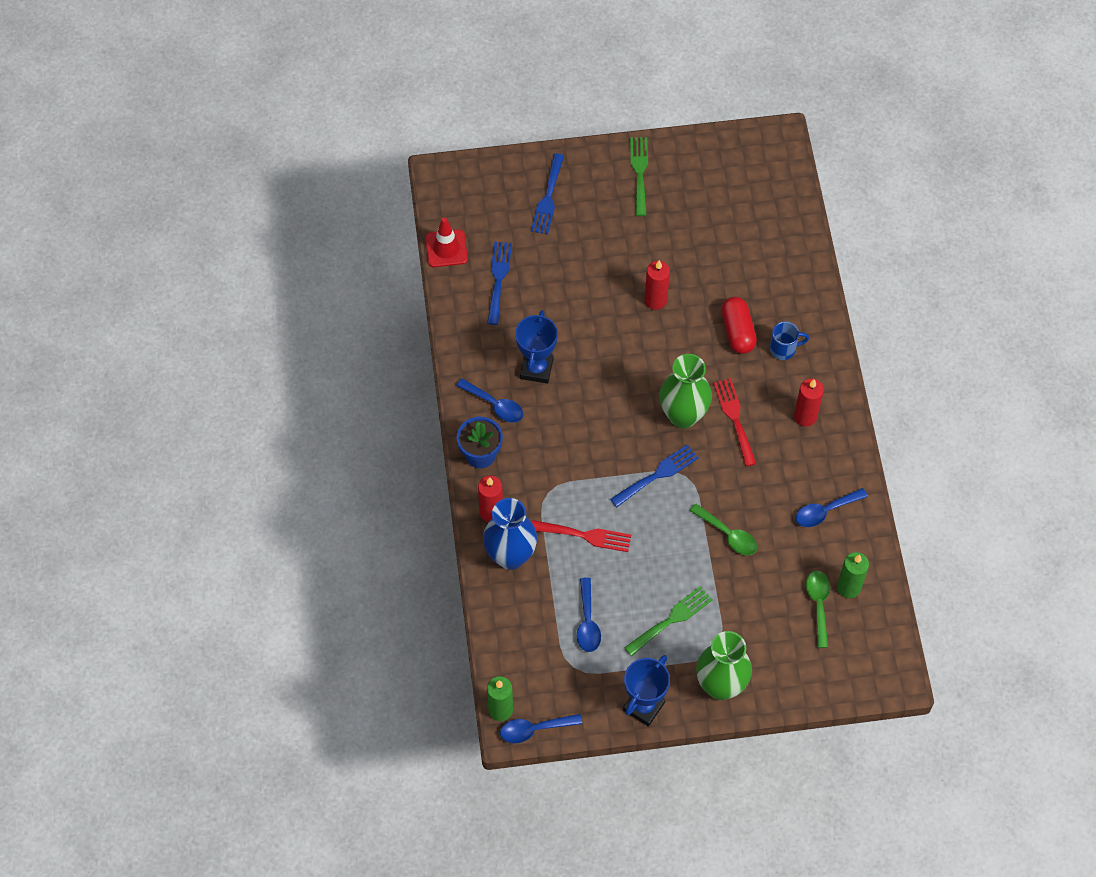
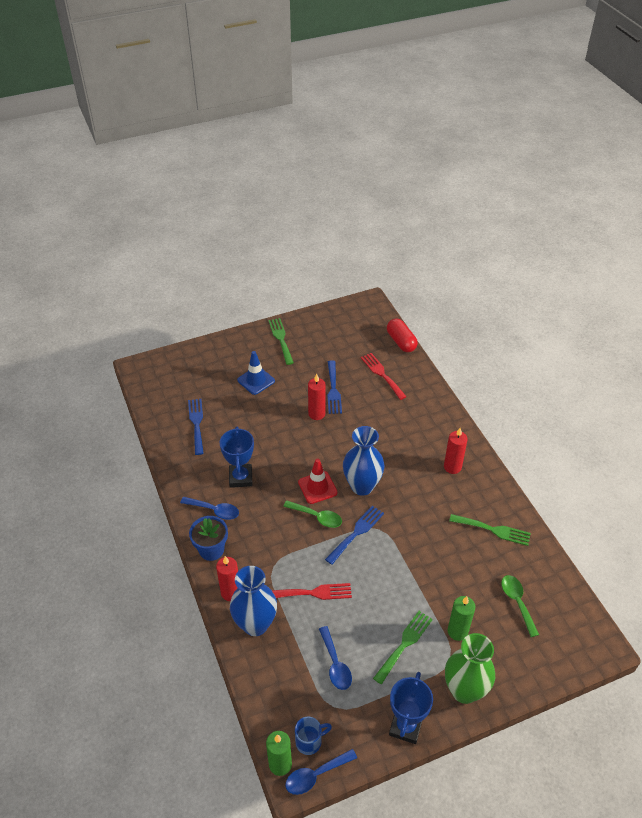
camera: 15 degrees left, 15 degrees down
(446, 248) = (152, 412): red traffic cone -> red traffic cone (317, 487)
(548, 198) = (220, 366): blue fork -> blue fork (333, 390)
(589, 231) = (256, 380): none -> blue traffic cone
(683, 415) = (362, 486): green vase -> blue vase
(728, 534) = (426, 565): green spoon -> green spoon (317, 517)
(734, 418) = (401, 479): red fork -> red fork (382, 374)
(737, 331) = (382, 422): red capsule -> red capsule (401, 342)
(783, 349) = (419, 426): blue mug -> blue mug (309, 741)
(825, 511) = (493, 530): blue spoon -> green fork
(848, 587) = (535, 583): green candle -> green candle (457, 631)

